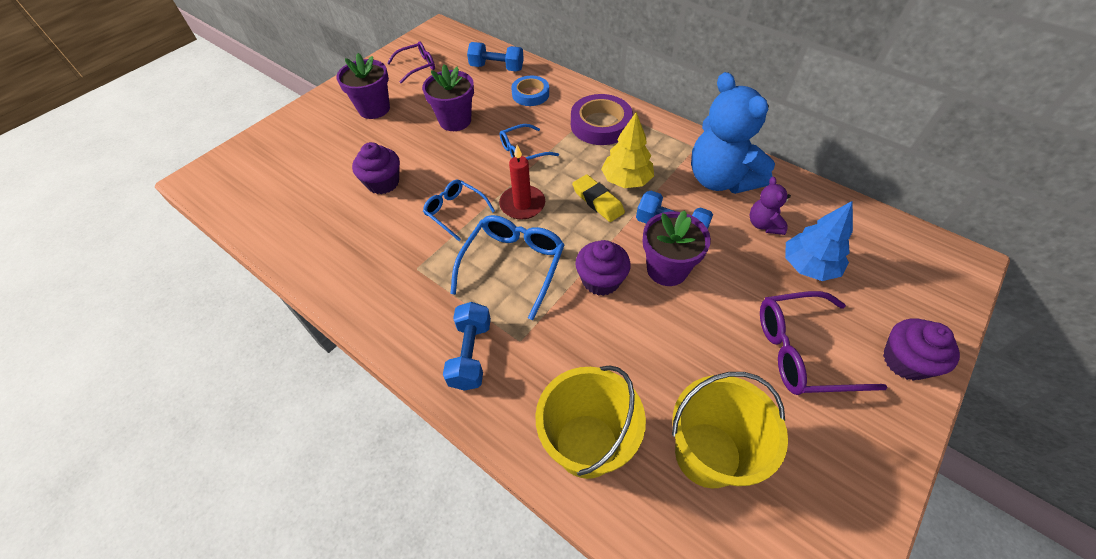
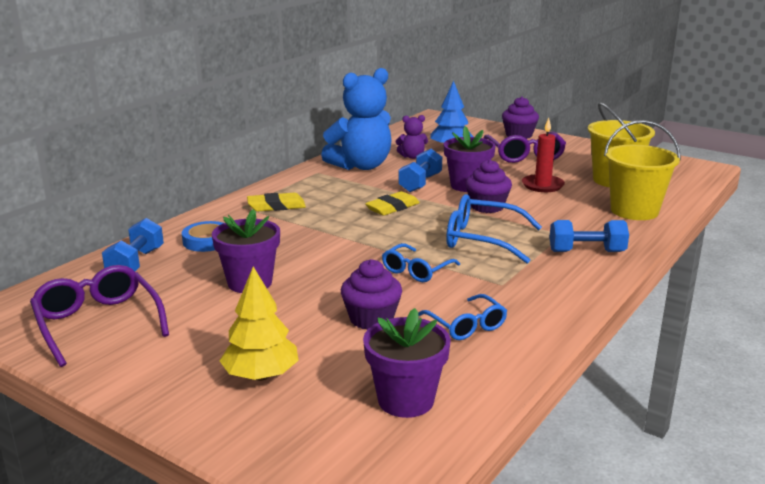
camera: 95 degrees left, 30 degrees down
(374, 109) = (203, 347): purple flower pot -> purple flower pot (405, 400)
(417, 66) = (98, 323): purple glasses -> purple glasses, size x1.57
(522, 204) = (401, 238): red candle -> red candle (542, 185)
(523, 151) = (316, 241): blue glasses -> blue glasses (466, 325)
(600, 125) = (276, 206): purple tape -> yellow eraser
(626, 180) = (363, 197): yellow tree -> yellow tree (261, 376)

